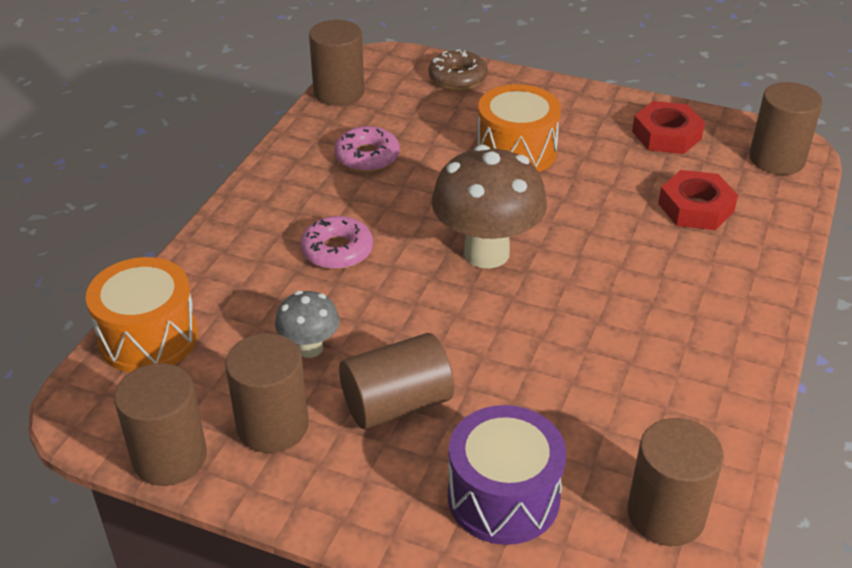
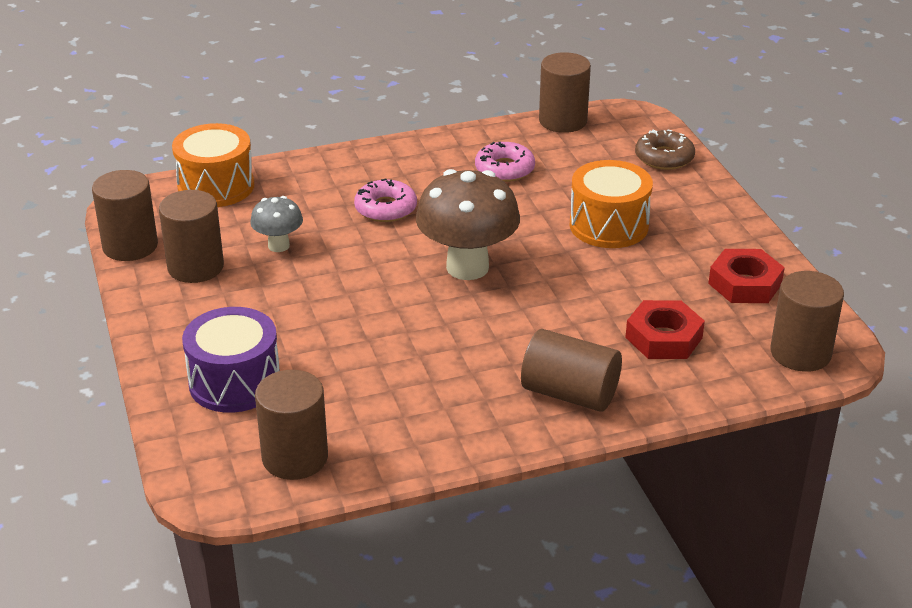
camera: 50 degrees right, 5 degrees down
(397, 404) = (268, 303): brown cylinder -> brown cylinder (570, 394)

